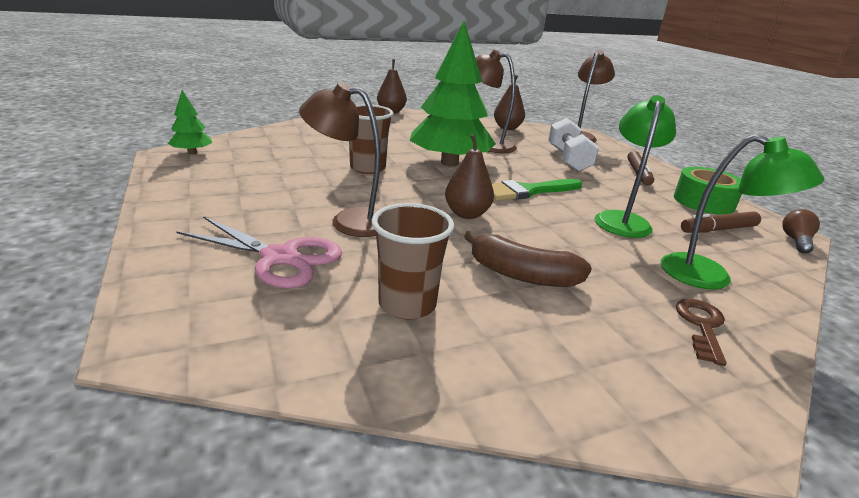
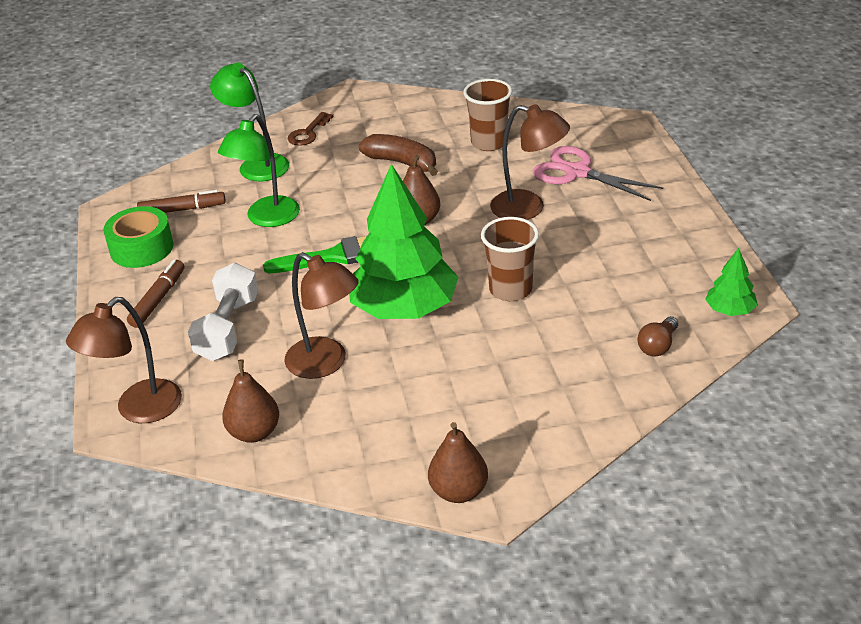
camera: 165 degrees left, 10 degrees up
(796, 241) = (124, 199): brown light bulb -> brown light bulb (658, 346)

